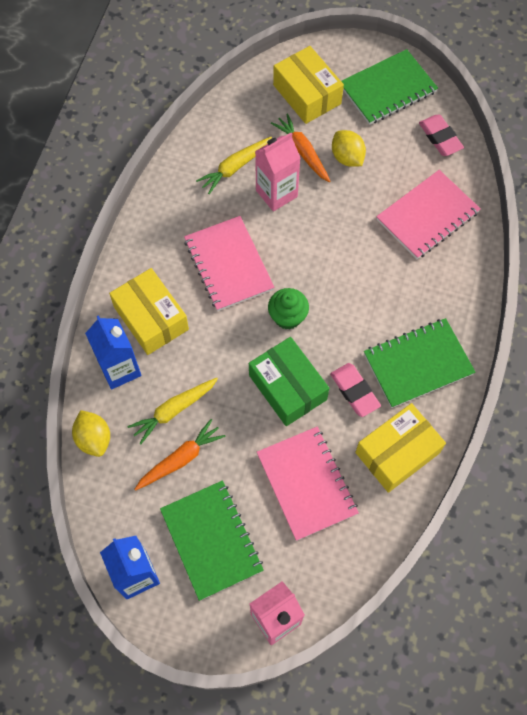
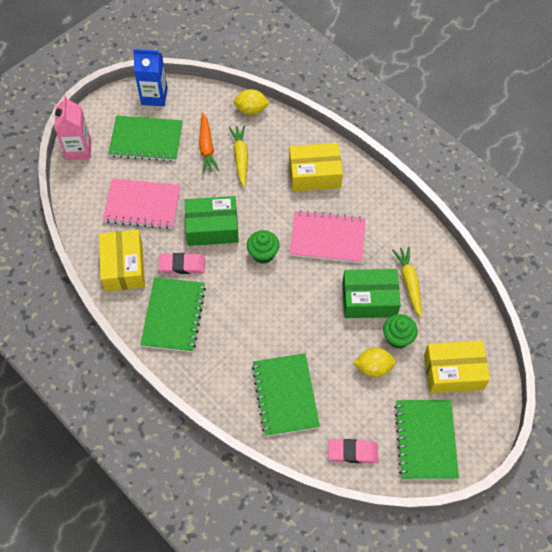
camera: 120 degrees right, 5 degrees down
(120, 369) = (289, 142): blue carton -> none
(276, 193) = (369, 299): pink carton -> green box
(302, 152) = (397, 338): orange carrot -> green cupcake
(427, 216) = (285, 395): pink notebook -> green notebook

